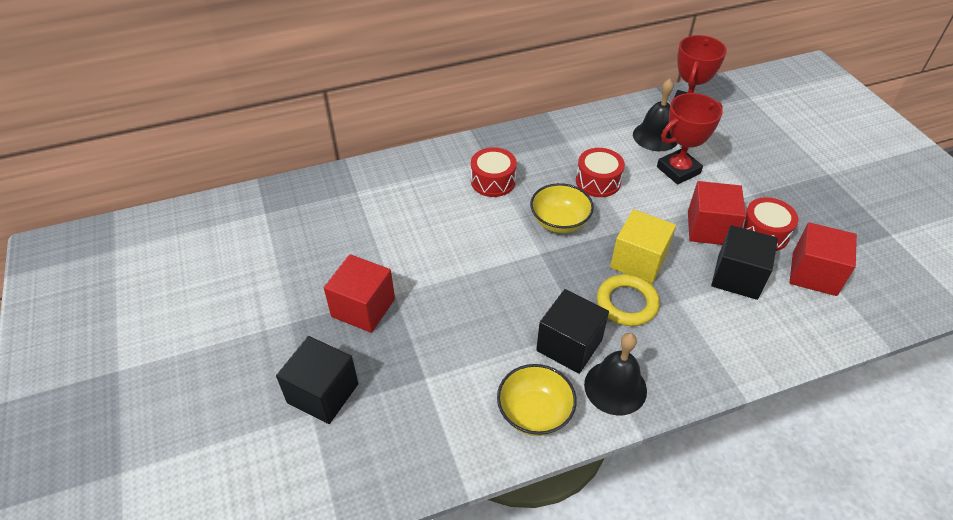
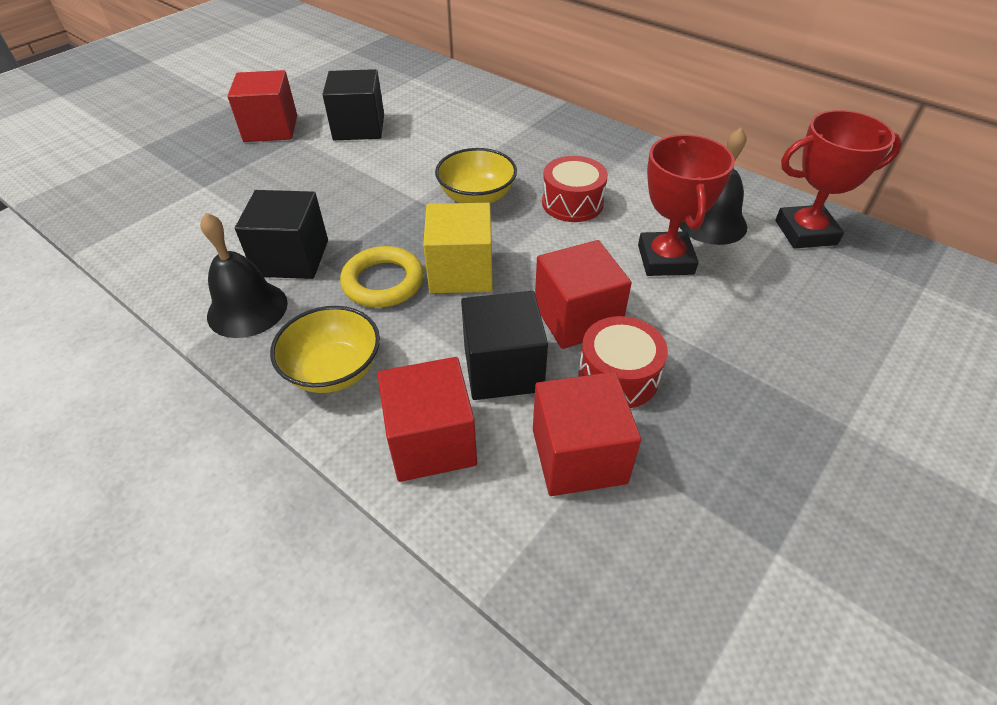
camera: 60 degrees right, 0 degrees up
(323, 393) = (164, 143): black cube -> black cube (359, 127)
(493, 181) = (500, 138): red drum -> none
(534, 413) = (187, 262): yellow bowl -> yellow bowl (333, 370)
(678, 170) = (665, 259): red trophy -> red trophy turned 60 degrees clockwise
(781, 329) = (431, 441): none -> red cube

